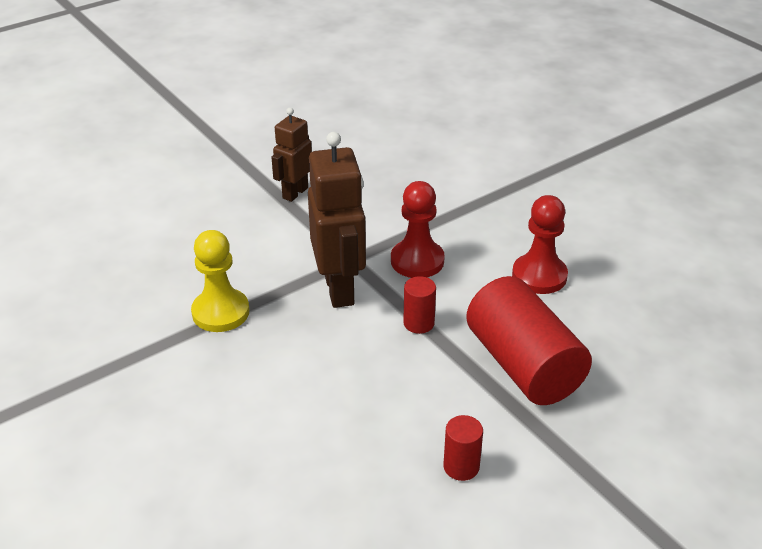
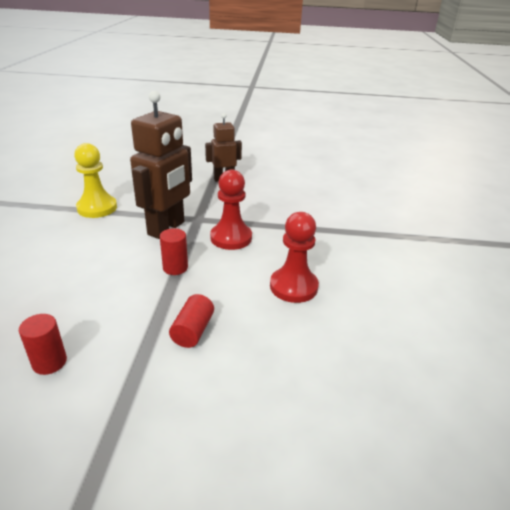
camera: 40 degrees right, 5 degrees down
(523, 365) = (193, 331): red cylinder -> red cylinder, size x0.45

